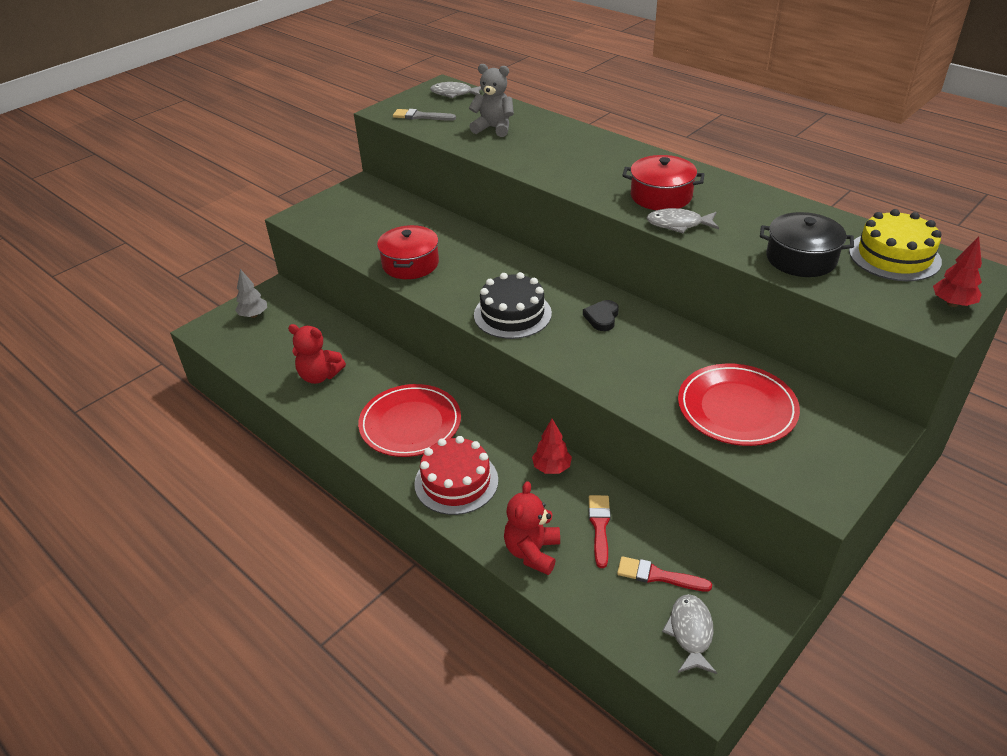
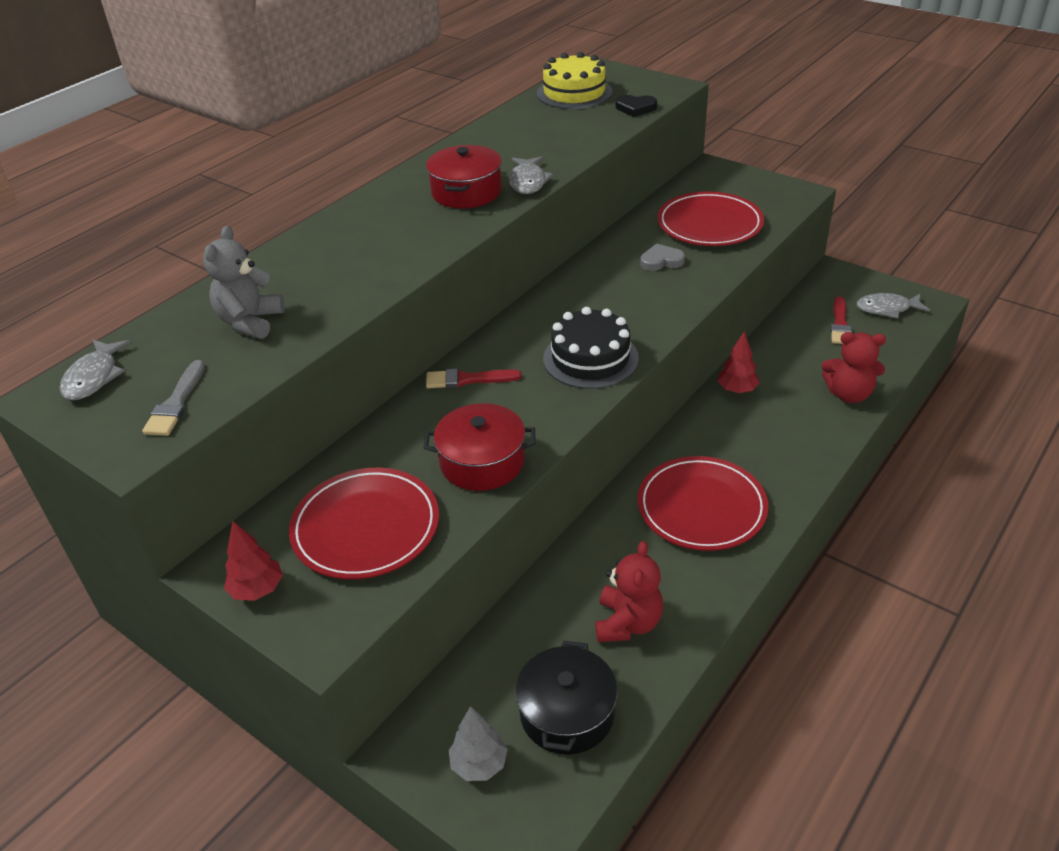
camera: 95 degrees left, 0 degrees up
(370, 225) = (366, 527): none -> red plate
(456, 482) = (781, 455): red cake -> none
(599, 526) = (800, 356): red brush -> red brush (467, 379)
(602, 317) = (587, 297): black heart -> black heart (635, 108)
(660, 366) = (661, 261): none -> grey heart
(801, 258) = (585, 127): black pot -> black pot (567, 713)
(952, 304) = (640, 78): red tree -> red tree (257, 589)

